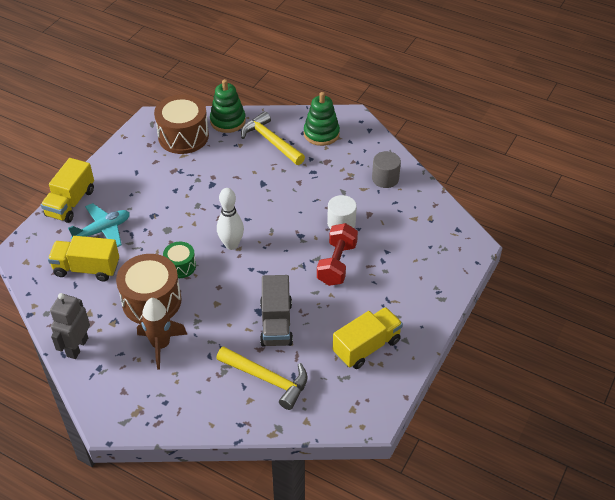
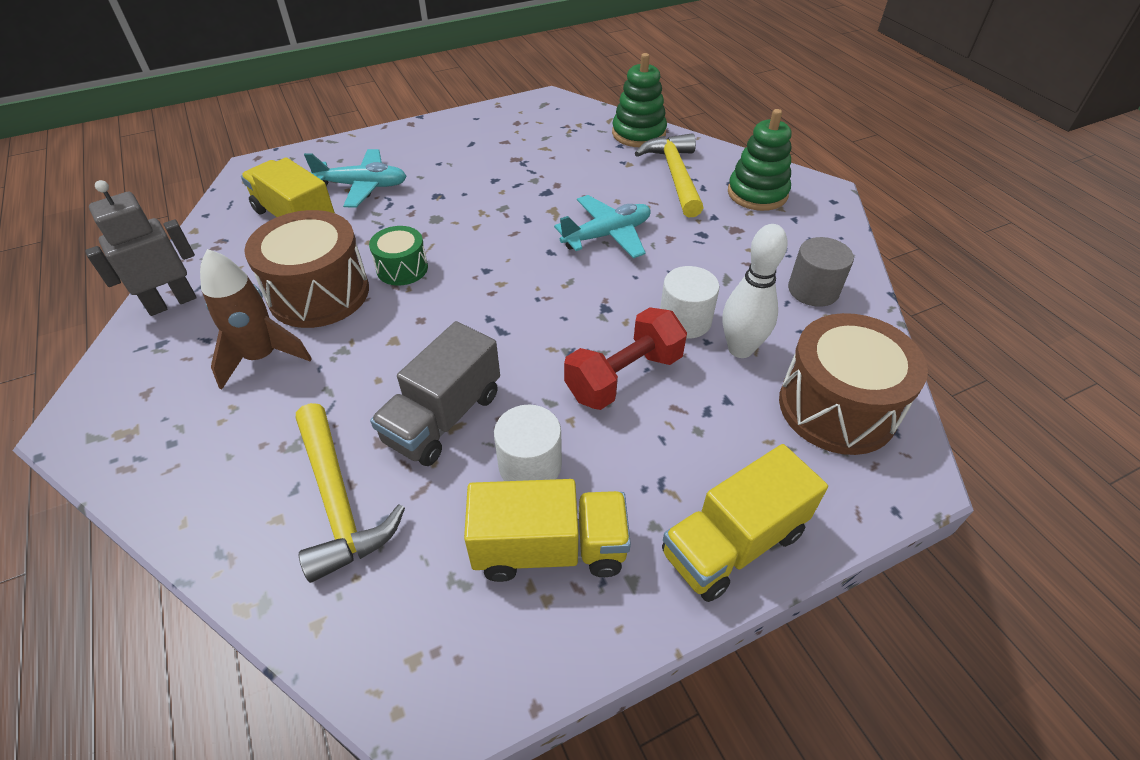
camera: 35 degrees right, 0 degrees up
(70, 203) = (364, 144): yellow truck -> yellow truck (733, 543)
(183, 136) = (566, 129): brown drum -> brown drum (837, 407)
(231, 245) = (495, 274): white bowling pin -> white bowling pin (740, 349)
(267, 195) = (607, 235): none -> turquoise plane
(331, 322) = (530, 465): none -> white cylinder

